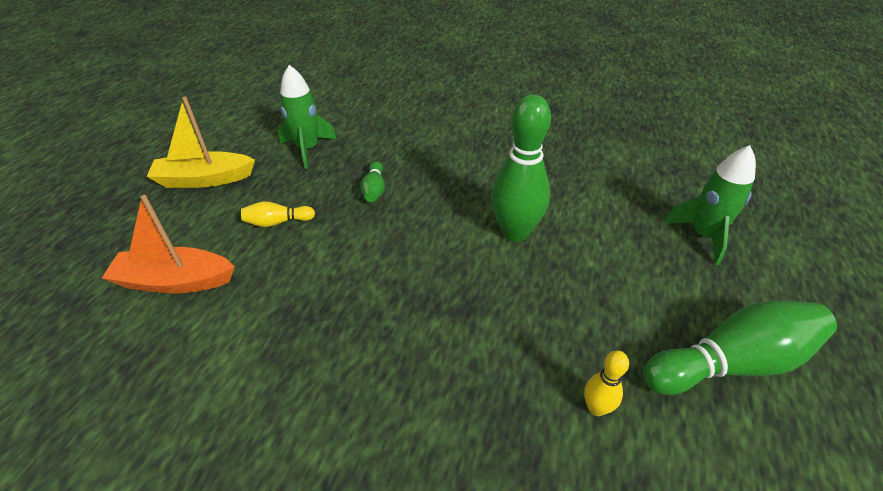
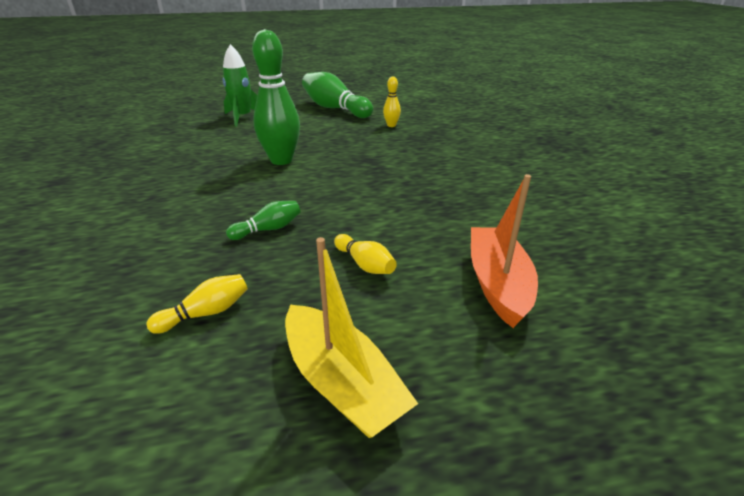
camera: 120 degrees left, 10 degrees down
(175, 281) = (497, 283): orange boat -> orange boat turned 150 degrees counterclockwise
(307, 149) = (206, 313): green rocket -> yellow bowling pin

